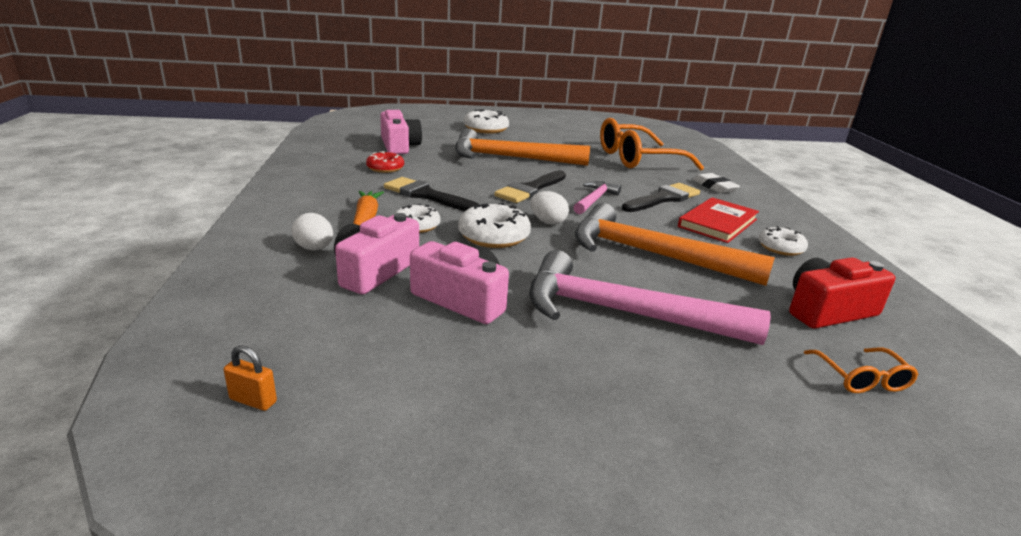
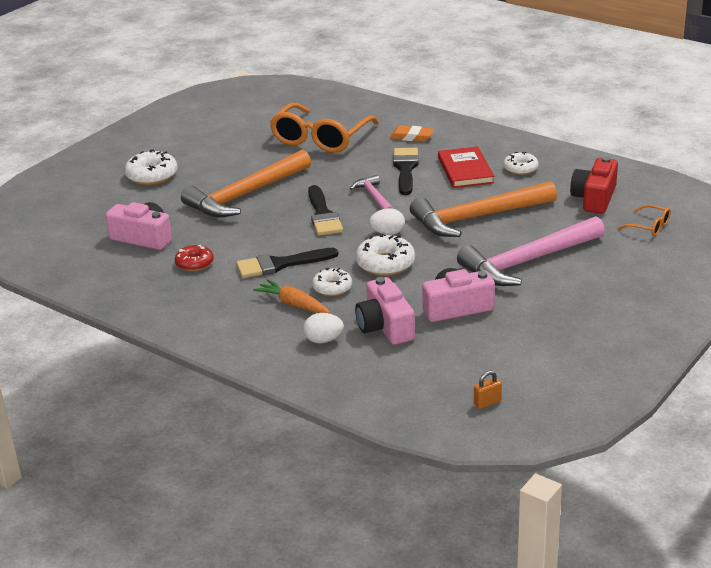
camera: 45 degrees left, 5 degrees up
(714, 187) = (412, 137): white eraser -> orange eraser

